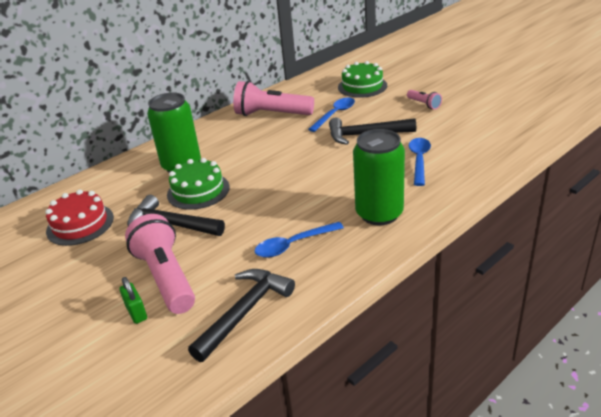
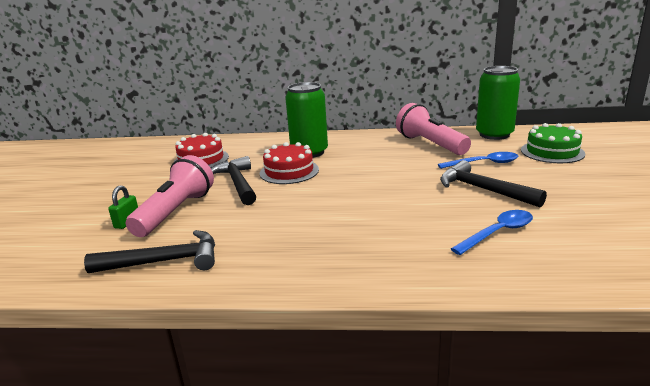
camera: 45 degrees right, 10 degrees down
(198, 191) = (289, 171): green cake -> red cake
(293, 245) = (273, 238): blue spoon -> none
(379, 214) = (376, 255): green can -> green can (494, 134)
(424, 104) = (595, 189): pink flashlight -> none

